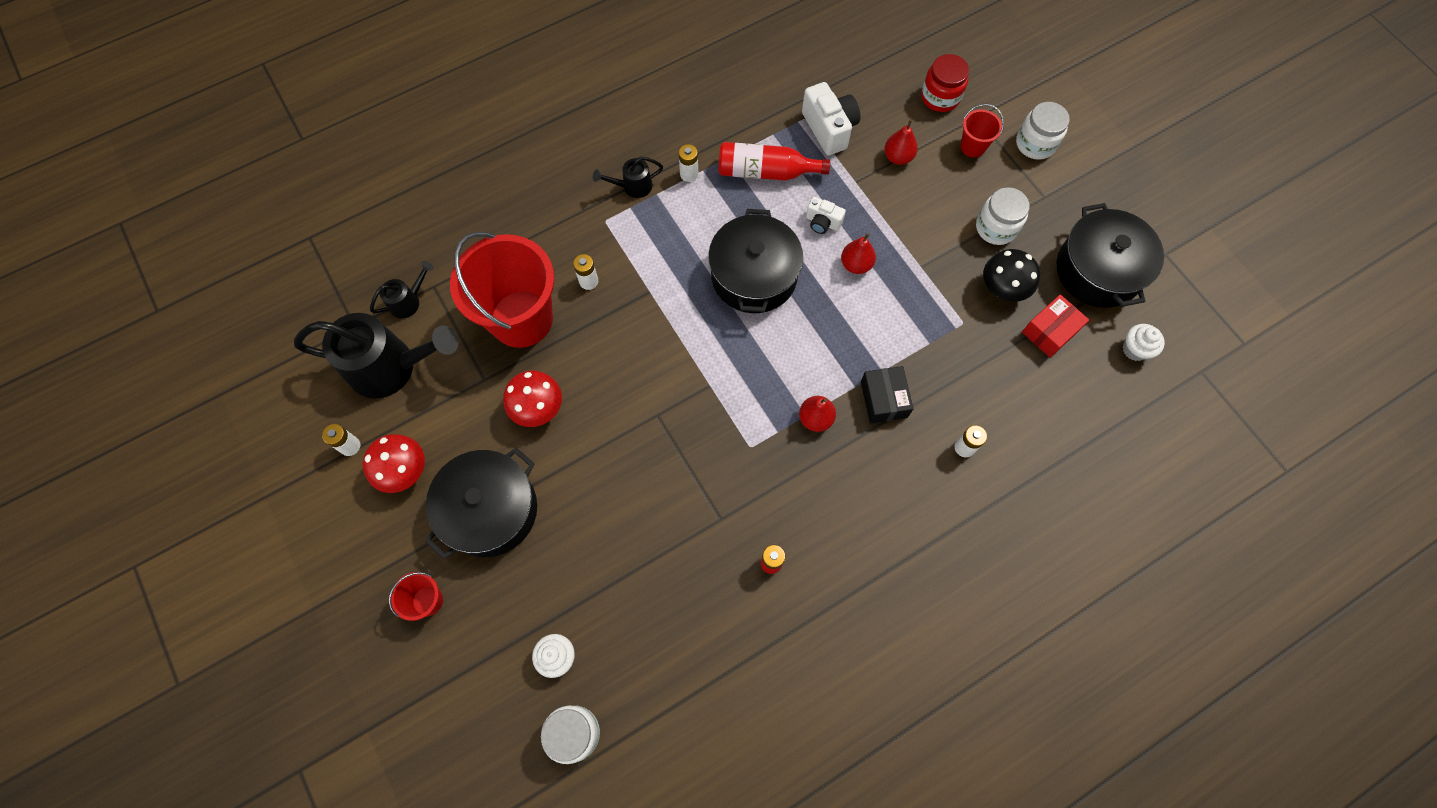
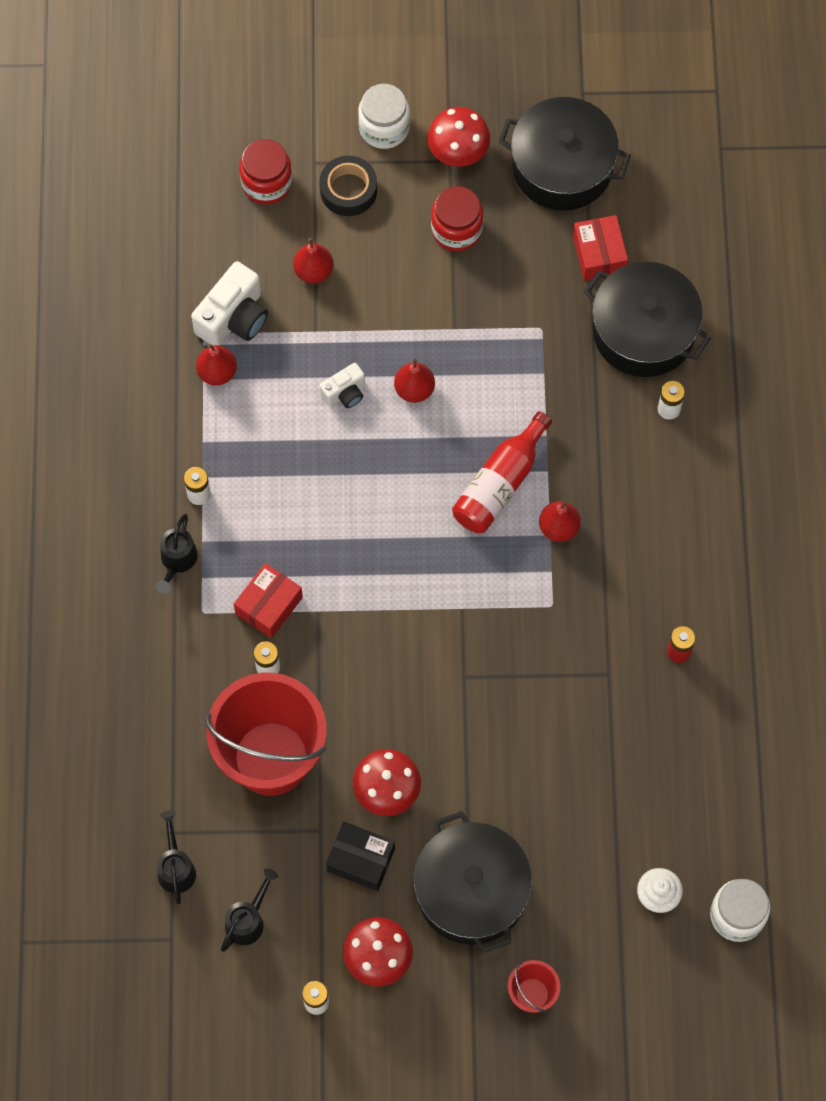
camera: 60 degrees left, 0 degrees up
(391, 367) = (248, 920): black watering can -> black watering can, size x0.47
(634, 258) = (269, 605): none -> red box
(754, 276) = (365, 496): black pot -> black pot (643, 331)
(766, 172) = (246, 414): red bottle -> red bottle (500, 484)
(783, 139) = (217, 372): none -> red pear
(829, 129) = (234, 318): white camera -> white camera turned 120 degrees clockwise
(884, 399) = (577, 452): black box -> black box (361, 860)
(973, 147) = (348, 190): red bucket -> black tape
(996, 227) = (456, 229): white jar -> red jar
(1002, 289) = (527, 268): black mushroom -> none
(1054, 198) = (458, 152): none -> red mushroom
(1135, 349) = (663, 191): white cupcake -> none

